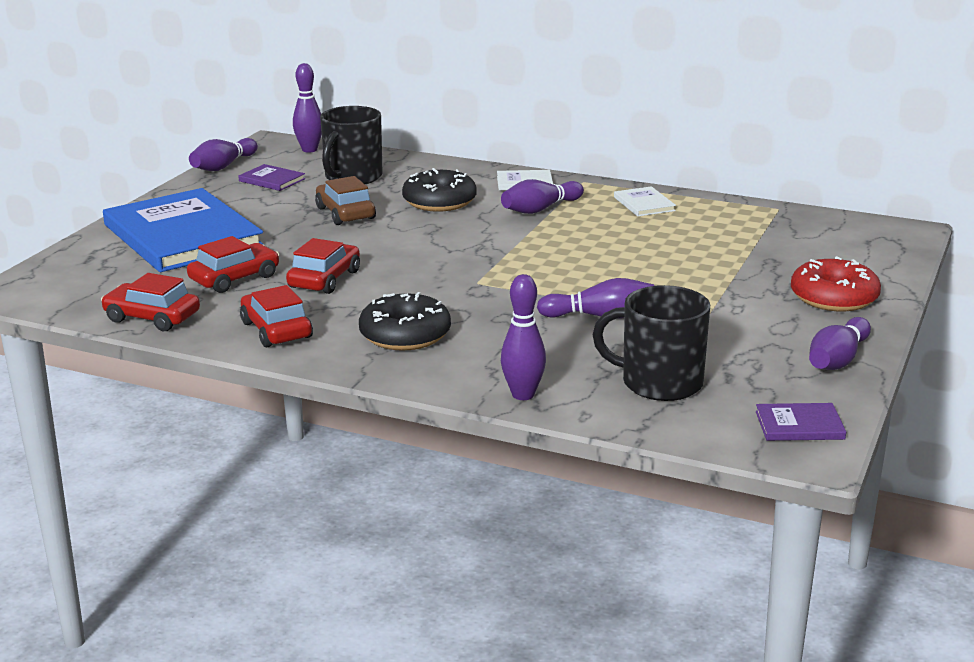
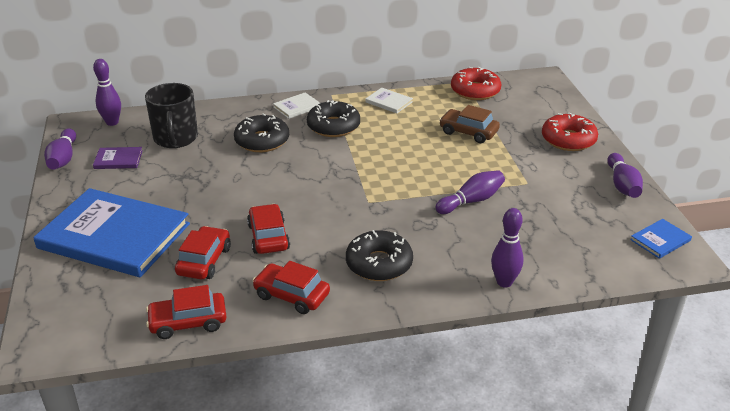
camera: 35 degrees left, 10 degrees up
(345, 213) = (210, 173): brown car -> brown car (468, 132)
(540, 209) = (333, 126): purple bowling pin -> black donut
(659, 383) = (561, 240): black mug -> none
(779, 220) = (475, 91): none -> red donut
(799, 425) = (660, 240): purple book -> blue book

